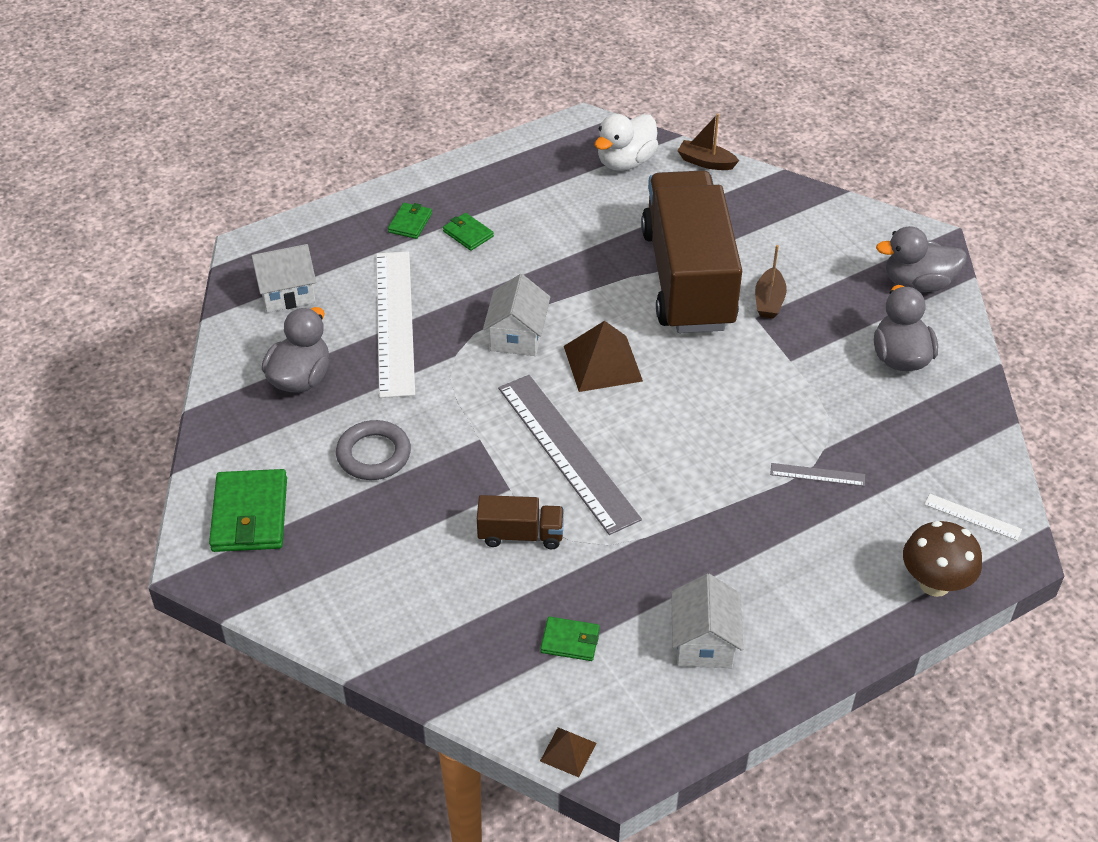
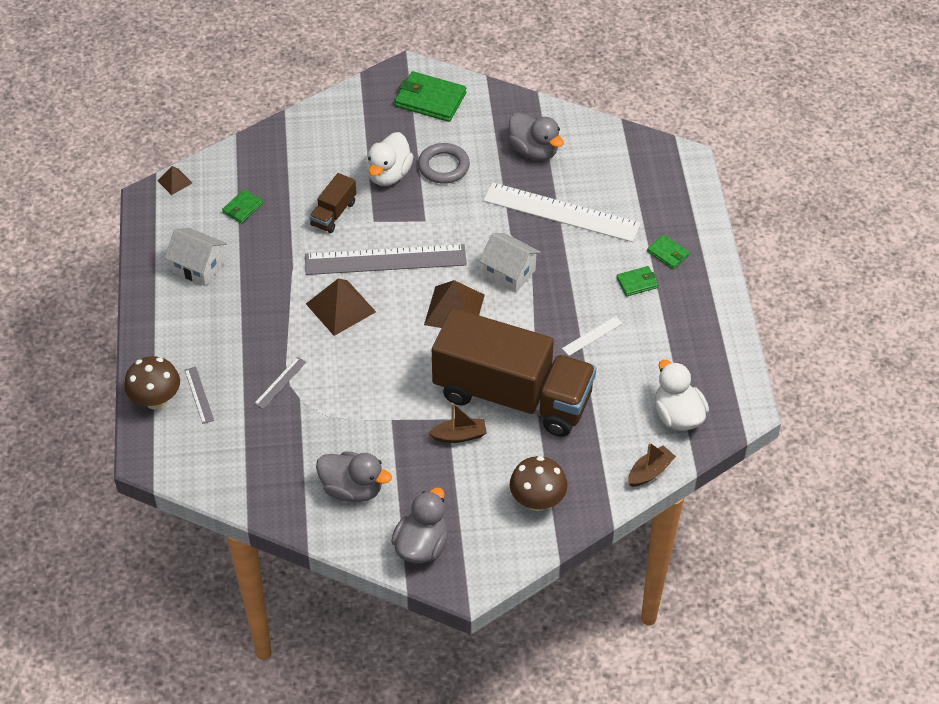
camera: 115 degrees right, 5 degrees up
(287, 293) = (624, 165): white house -> none
(418, 505) = (388, 174): none -> white duck
(669, 464) = (340, 308): none -> brown pyramid
(769, 301) = (459, 436): brown boat -> brown boat turned 135 degrees clockwise
(799, 223) = (537, 501): none -> brown mushroom
(893, 544) = (199, 395): none -> grey ruler
(972, 517) = (189, 450): white ruler -> white ruler (592, 336)

